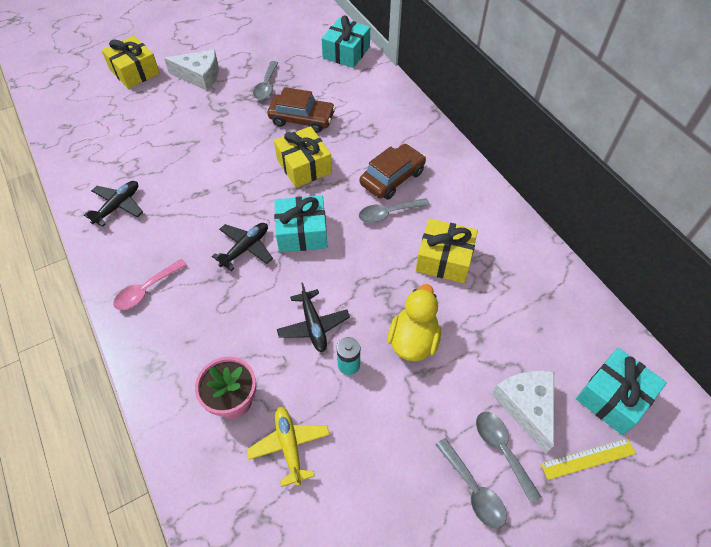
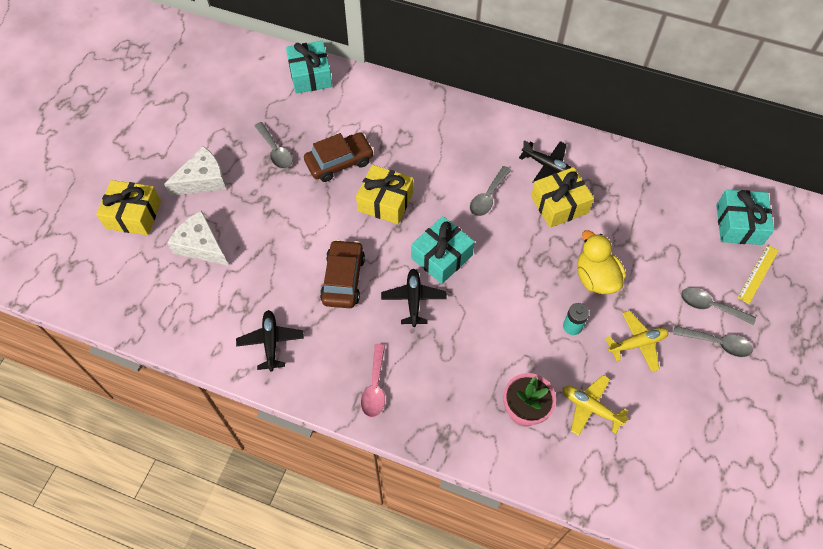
camera: 40 degrees left, 5 degrees up
(313, 325) = (522, 318): black plane -> black plane (547, 166)
(392, 178) = (462, 166): brown car -> brown car (343, 279)
(392, 426) = (637, 343): none -> yellow plane
(527, 407) = (699, 268): white cheese -> white cheese (201, 245)

